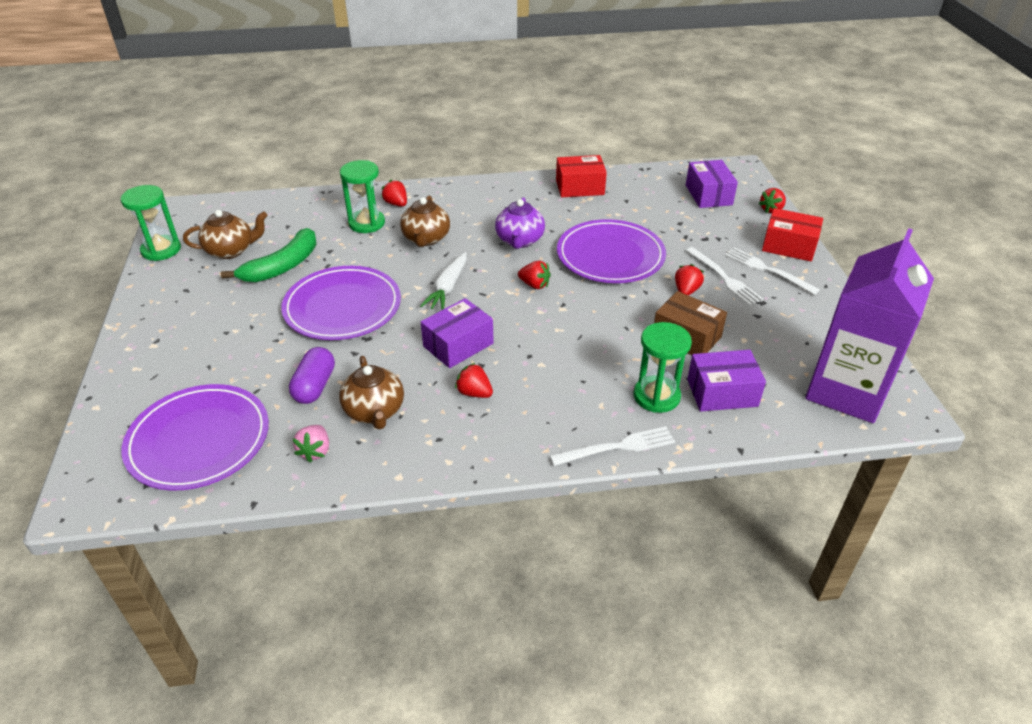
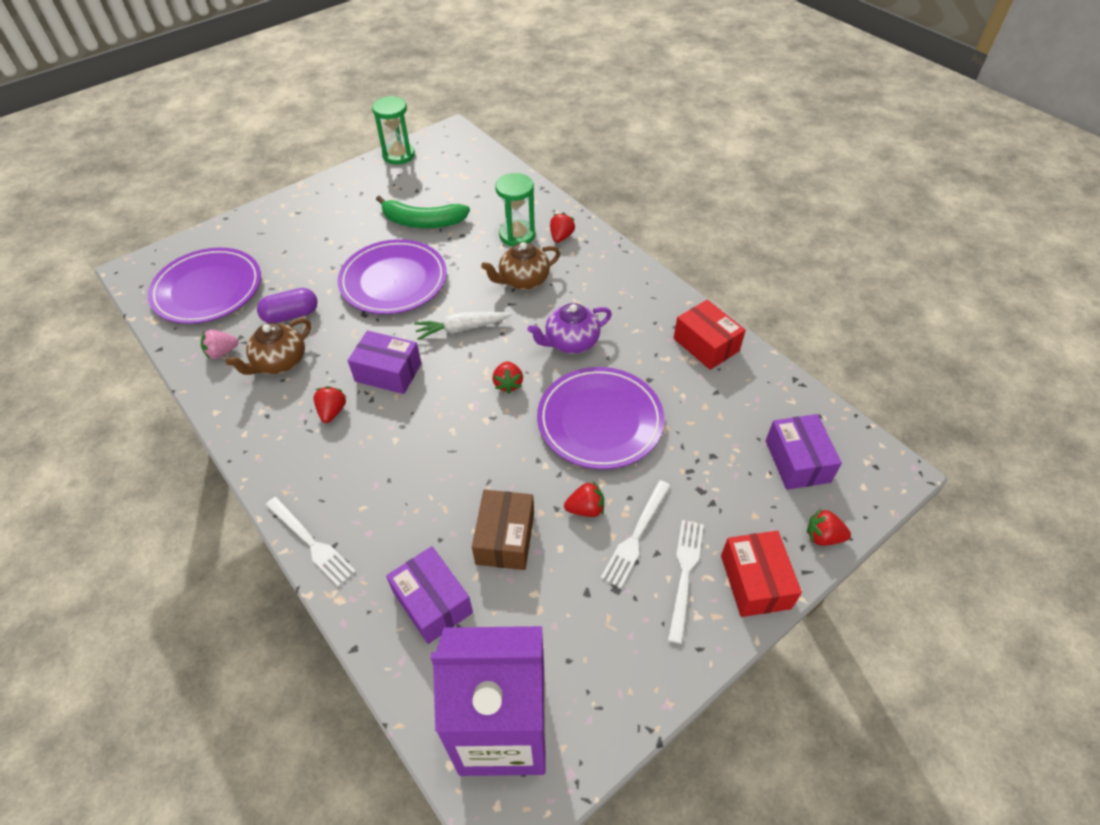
camera: 60 degrees right, 10 degrees up
(231, 250) = (423, 186): brown teapot -> none
(656, 396) = (397, 547): green hourglass -> none
(708, 195) = (797, 461): purple box -> purple box turned 60 degrees counterclockwise

